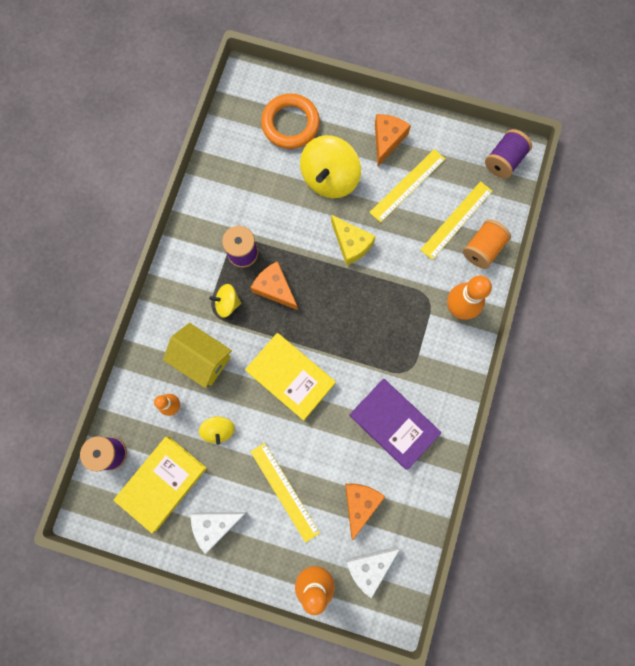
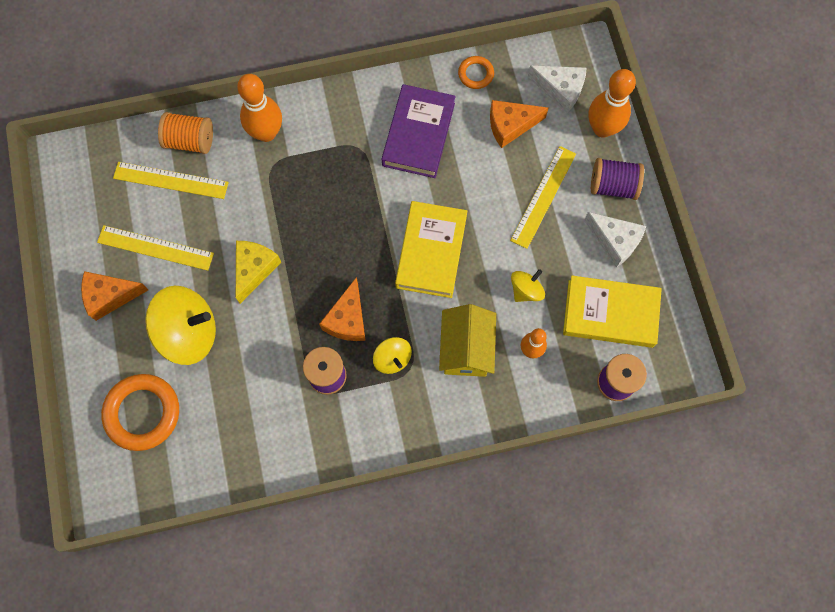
camera: 120 degrees left, 5 degrees down
(422, 503) = (475, 74): none -> orange ring
(503, 161) = (76, 167): purple spool -> purple spool (613, 186)

